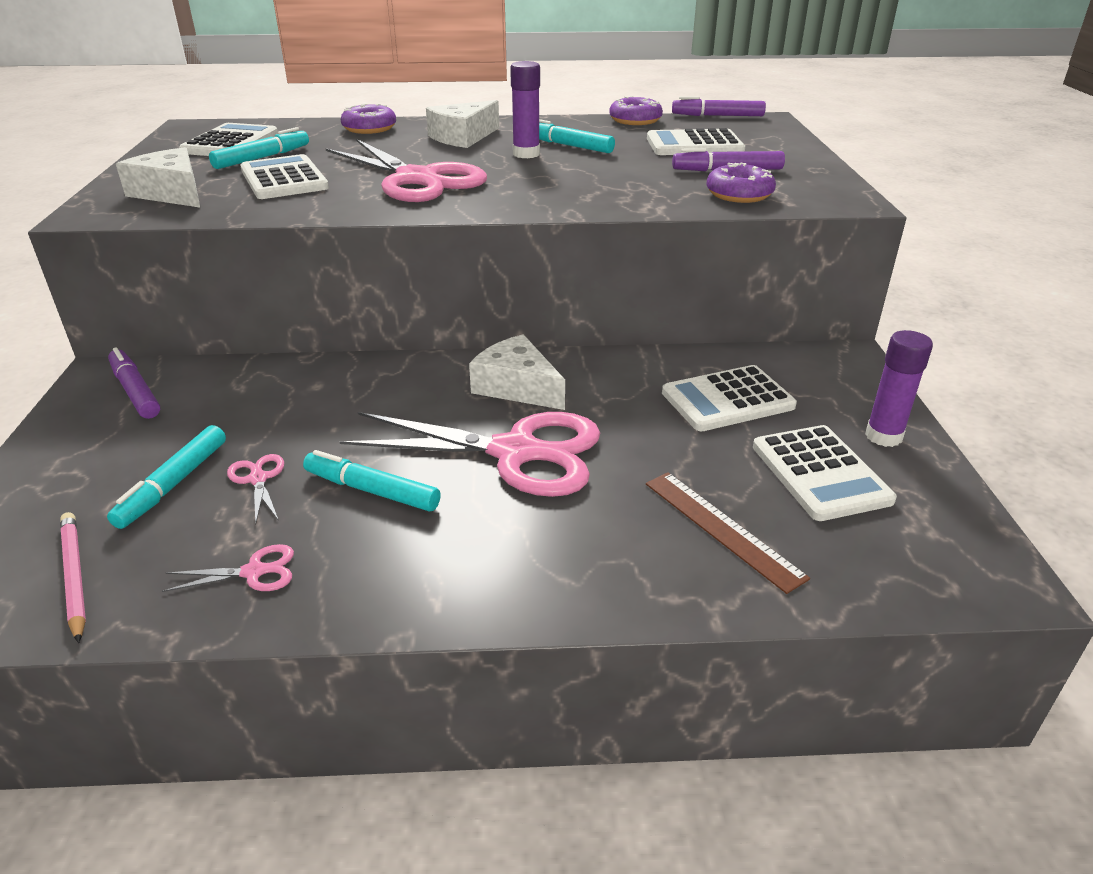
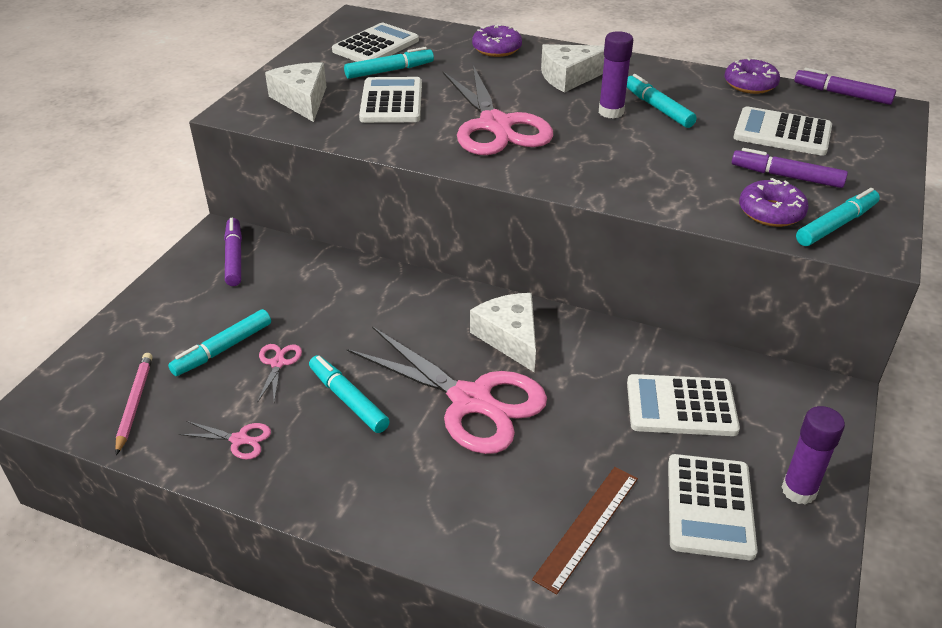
camera: 25 degrees right, 5 degrees up
(722, 528) = (587, 527): brown ruler -> brown ruler turned 45 degrees clockwise
(801, 193) = (836, 225): none -> turquoise marker

